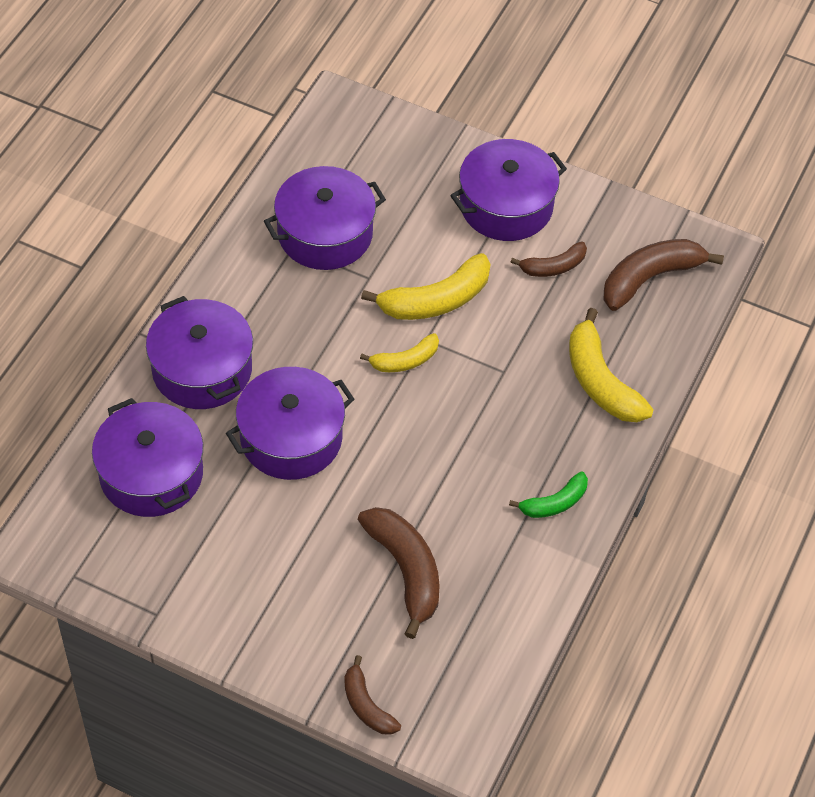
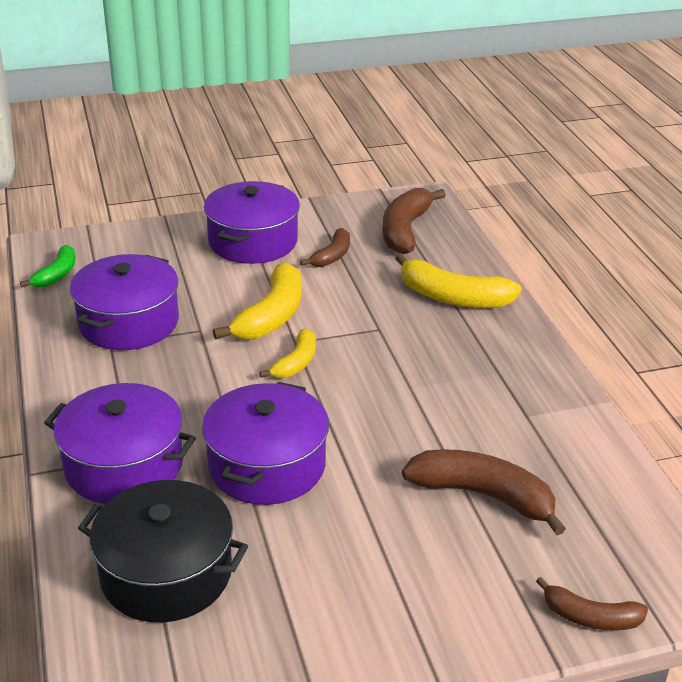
camera: 40 degrees left, 20 degrees down
(151, 474) = (166, 573): purple pot -> black pot
(554, 503) = (525, 382): green banana -> green banana (57, 274)

